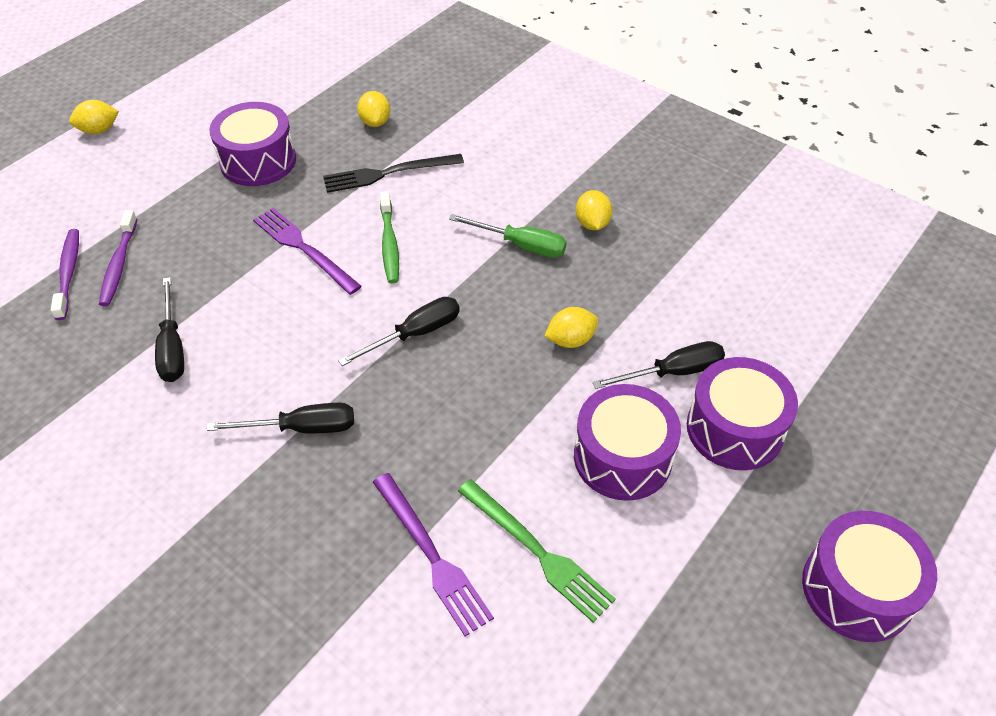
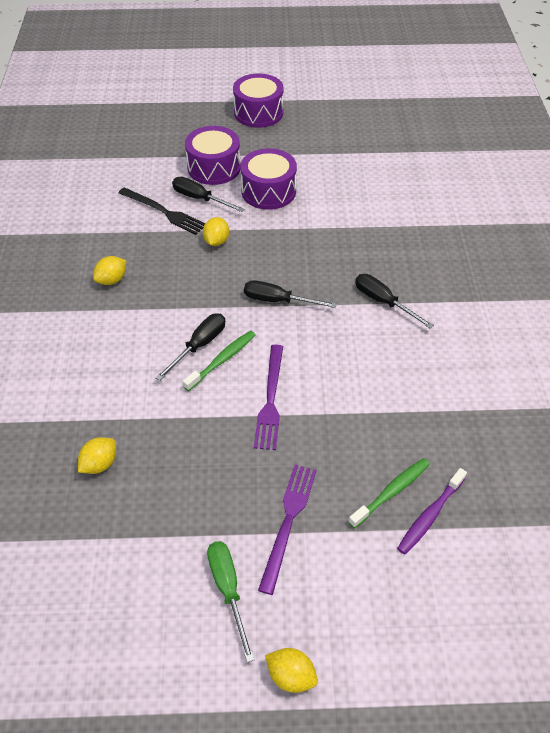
camera: 130 degrees left, 0 degrees up
(119, 264) = (391, 492): purple toothbrush -> green toothbrush
(172, 347) = (408, 398): black screwdriver -> black screwdriver (199, 345)
(258, 161) = (214, 504): purple drum -> none
(389, 173) = (153, 410): black fork -> black fork (163, 212)
(431, 555) = (384, 219): purple fork -> purple fork (288, 522)
(521, 245) = (162, 299): green screwdriver -> green screwdriver (228, 589)
(536, 551) = (344, 192): green fork -> none
(570, 340) = (216, 241): yellow lemon -> yellow lemon turned 75 degrees clockwise

